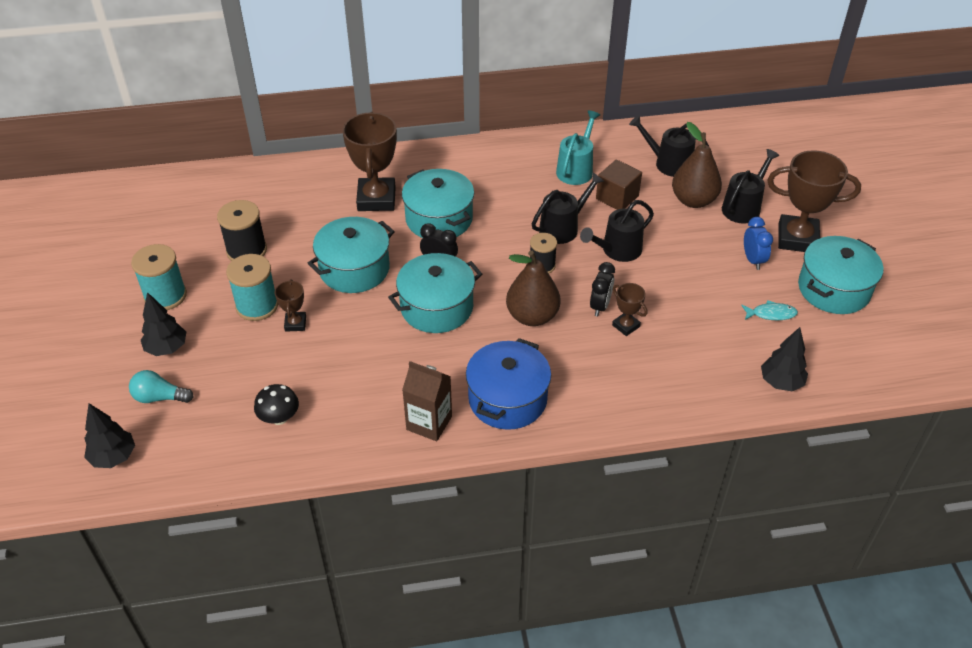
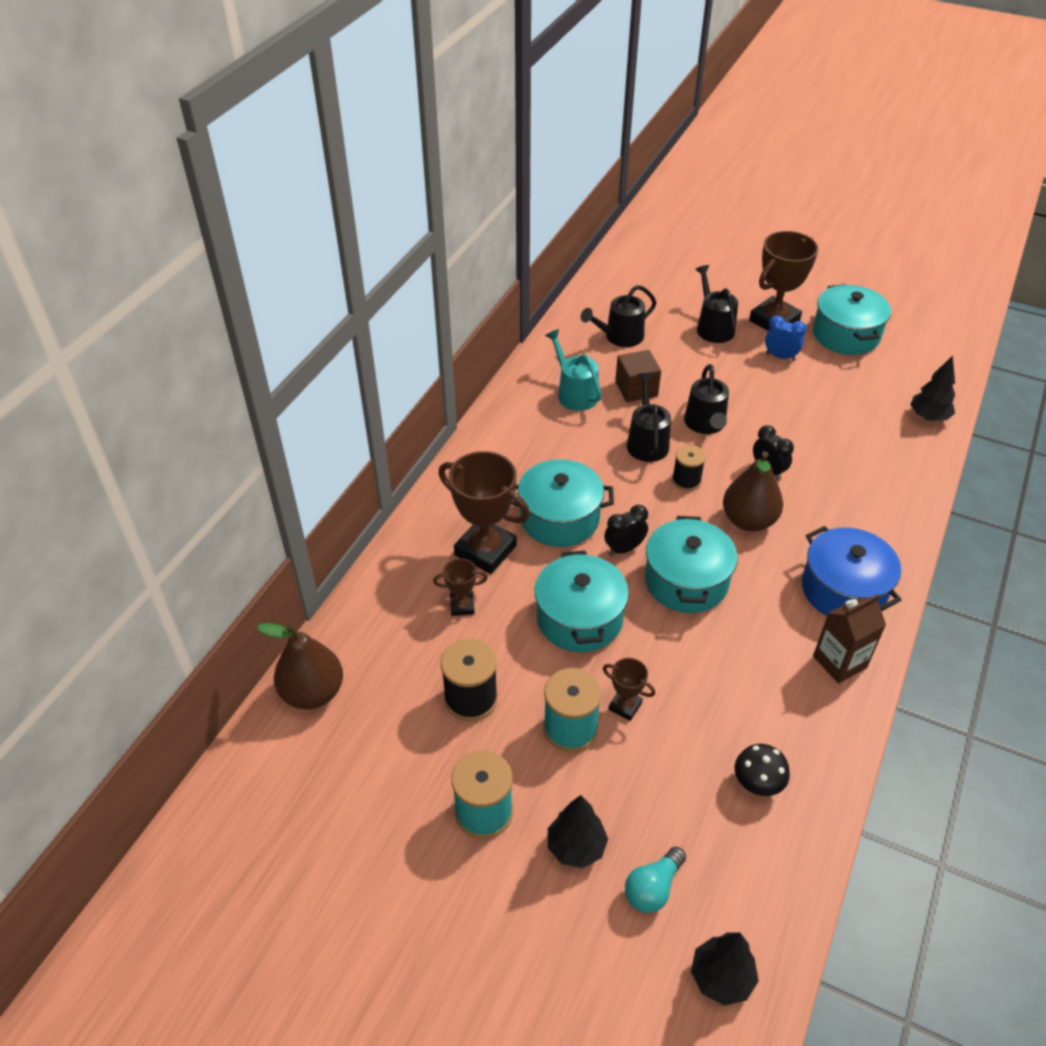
camera: 55 degrees left, 0 degrees up
(626, 326) = (804, 468): brown trophy -> brown trophy (462, 606)
(693, 200) = (680, 348): brown pear -> brown pear (313, 692)
(771, 314) = (849, 381): turquoise fish -> none

